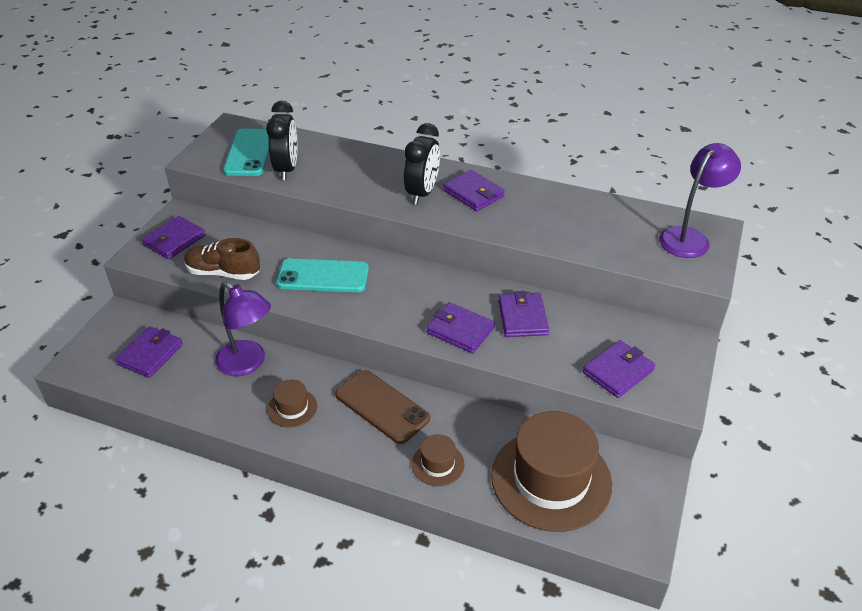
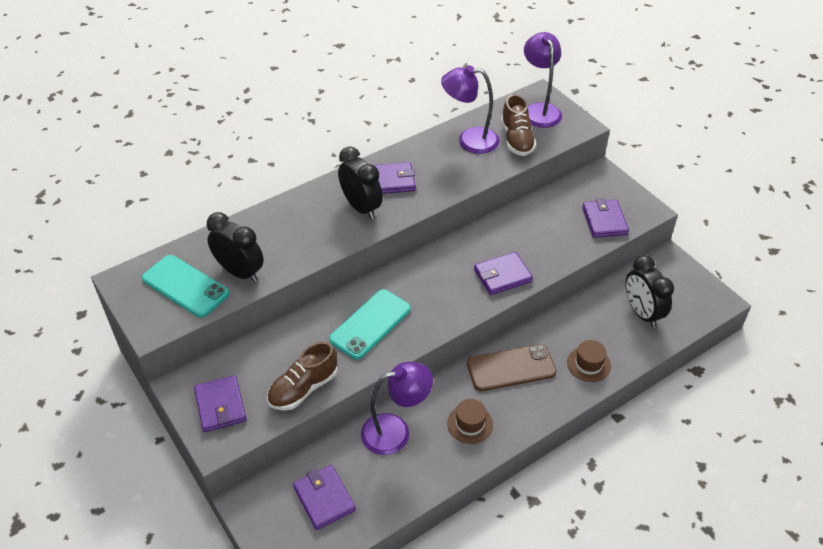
camera: 55 degrees left, 5 degrees up
(522, 317) = (517, 237): purple wallet -> none
(551, 479) = (642, 313): brown hat -> black clock
(584, 213) = (469, 140): none -> purple lamp
(624, 241) = (516, 139): none -> brown shoe

